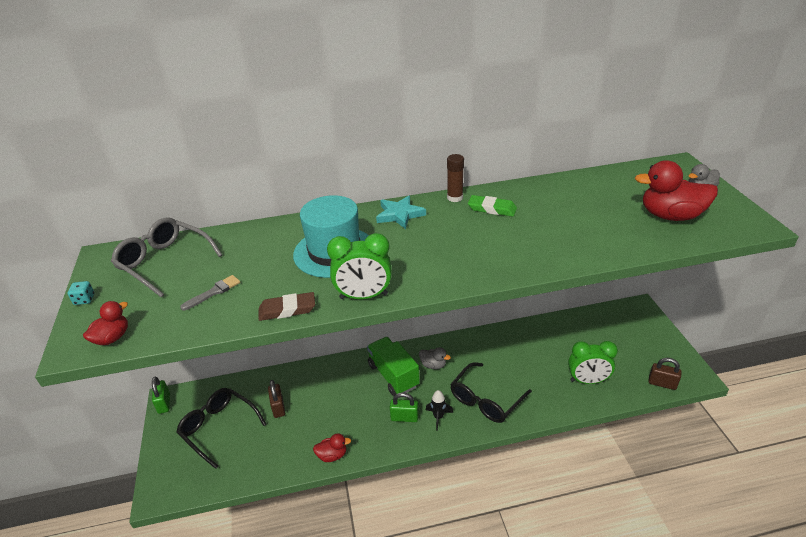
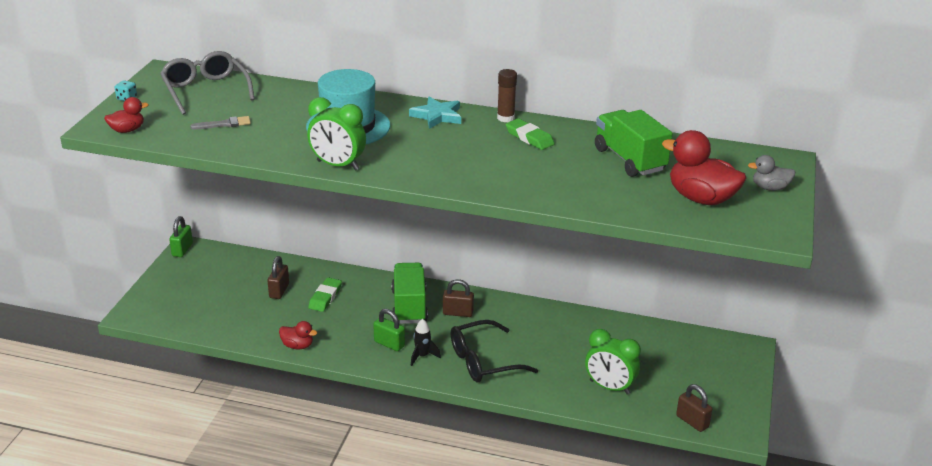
camera: 25 degrees right, 5 degrees down
(218, 428) = (215, 286): black glasses -> none
(287, 309) = (269, 154): brown eraser -> none
(321, 396) = (325, 297): none -> green eraser
(433, 365) = (458, 313): grey duck -> brown padlock
(584, 201) = (629, 160): none -> green truck

